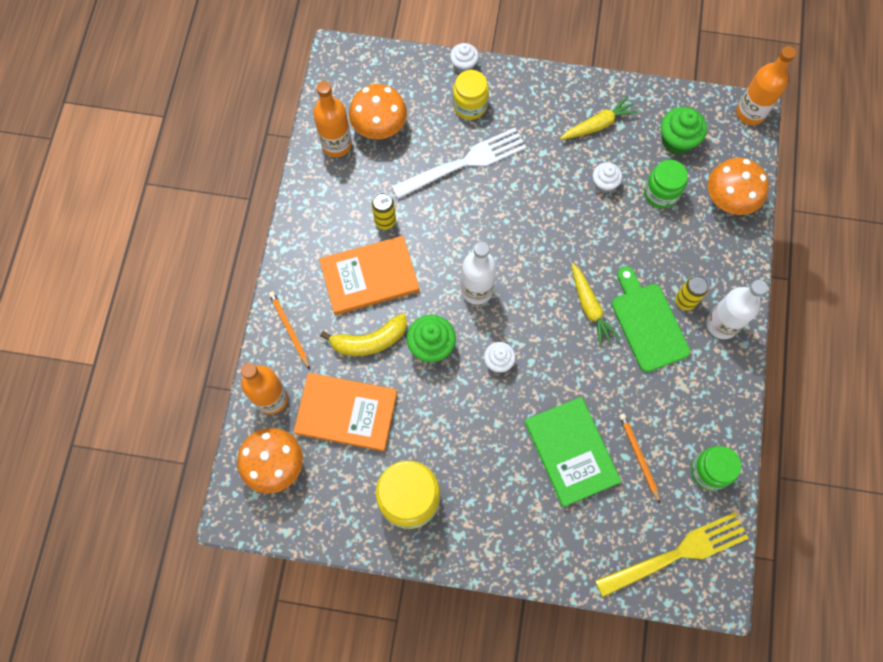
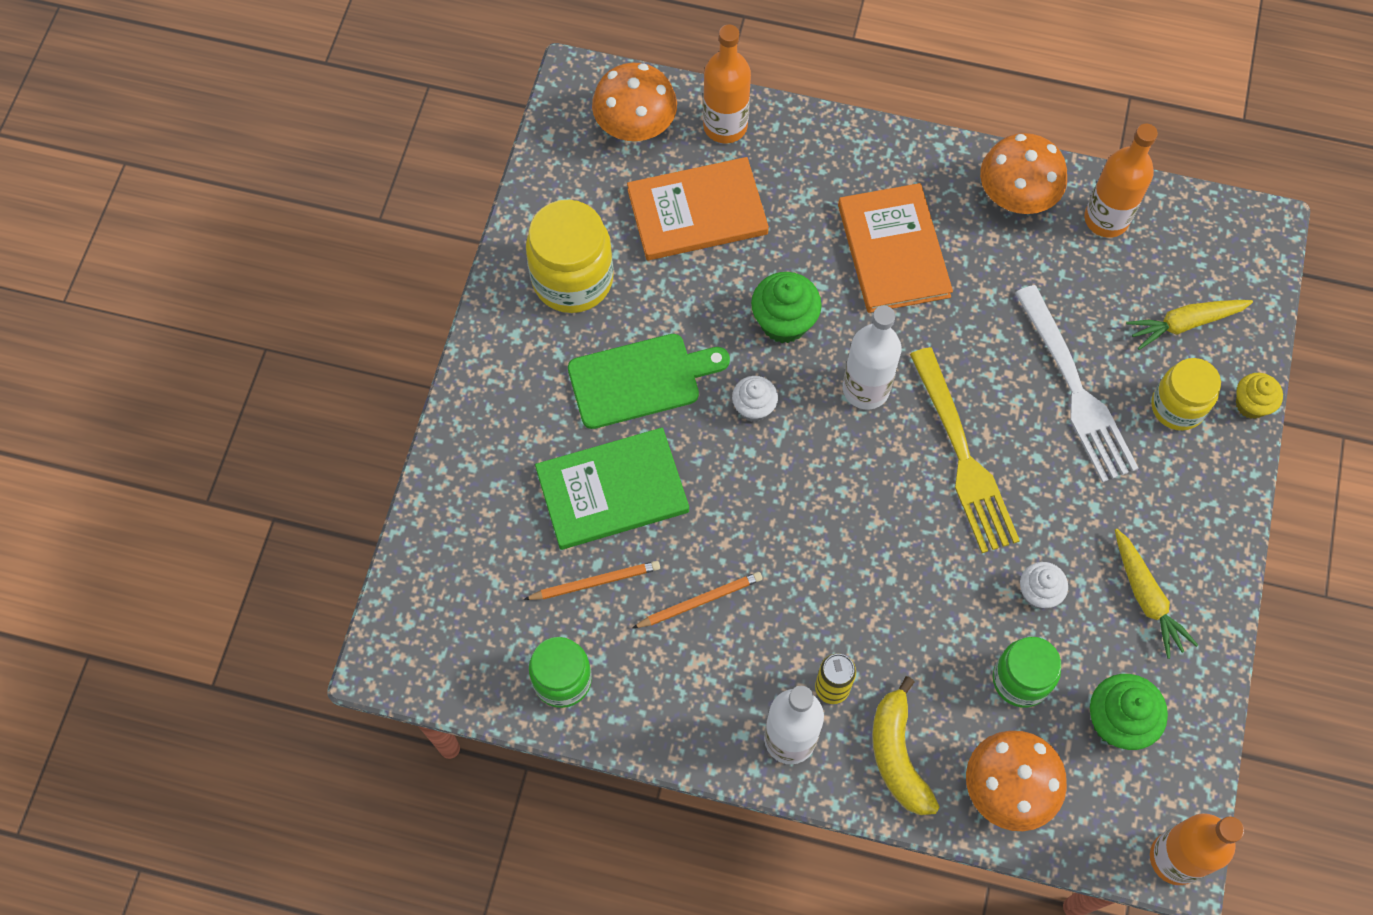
camera: 95 degrees right, 5 degrees down
(289, 329) = (820, 149): orange pencil -> orange pencil (700, 601)
(346, 412) = (697, 211): orange book -> orange book turned 60 degrees clockwise
(370, 341) = (797, 245): yellow banana -> yellow banana (897, 755)
(379, 127) = (1136, 277): orange mushroom -> orange mushroom (1015, 198)
(385, 221) = (979, 276): yellow can -> none
(464, 65) = (1251, 404): white cupcake -> yellow cupcake
(590, 307) = (829, 544): yellow carrot -> yellow carrot (1185, 324)
(647, 323) = (798, 626): green cutting board -> green cutting board (640, 380)
(677, 553) = (451, 614): yellow fork -> yellow fork (963, 457)

